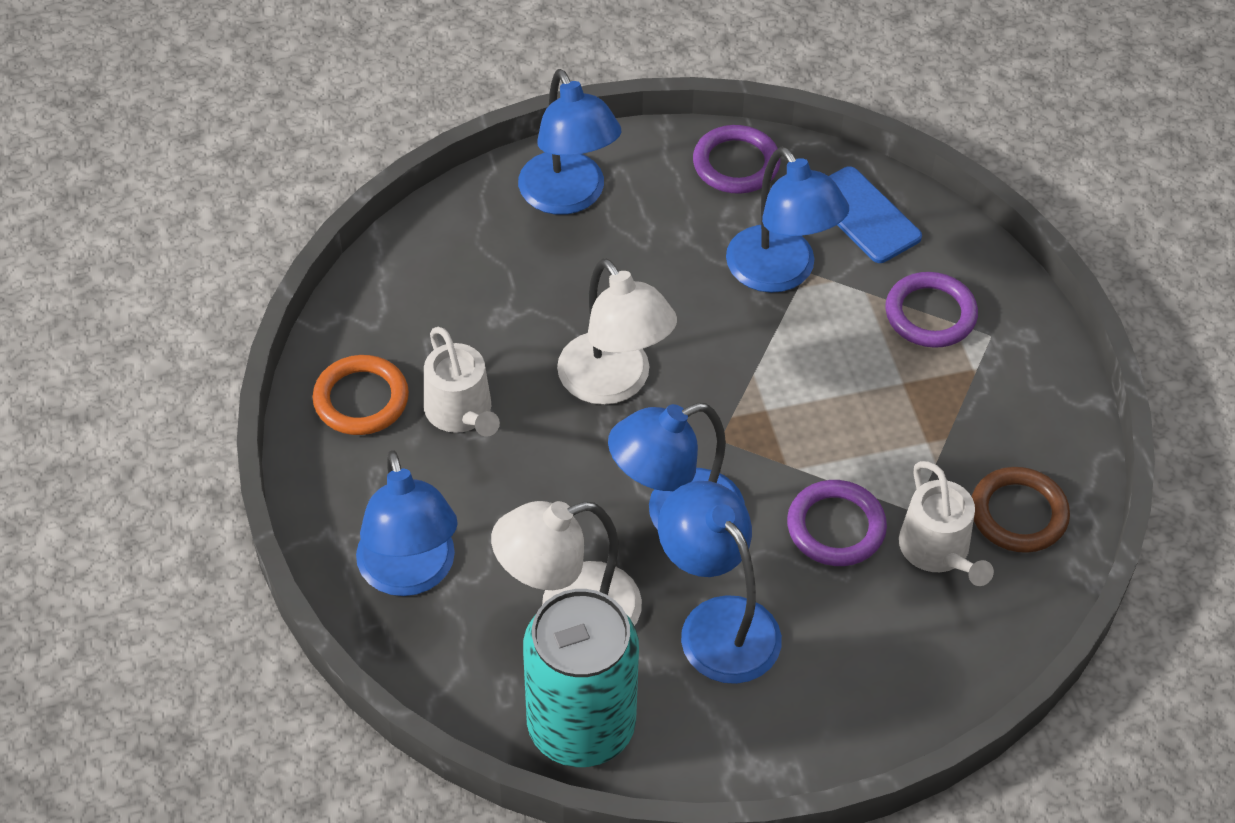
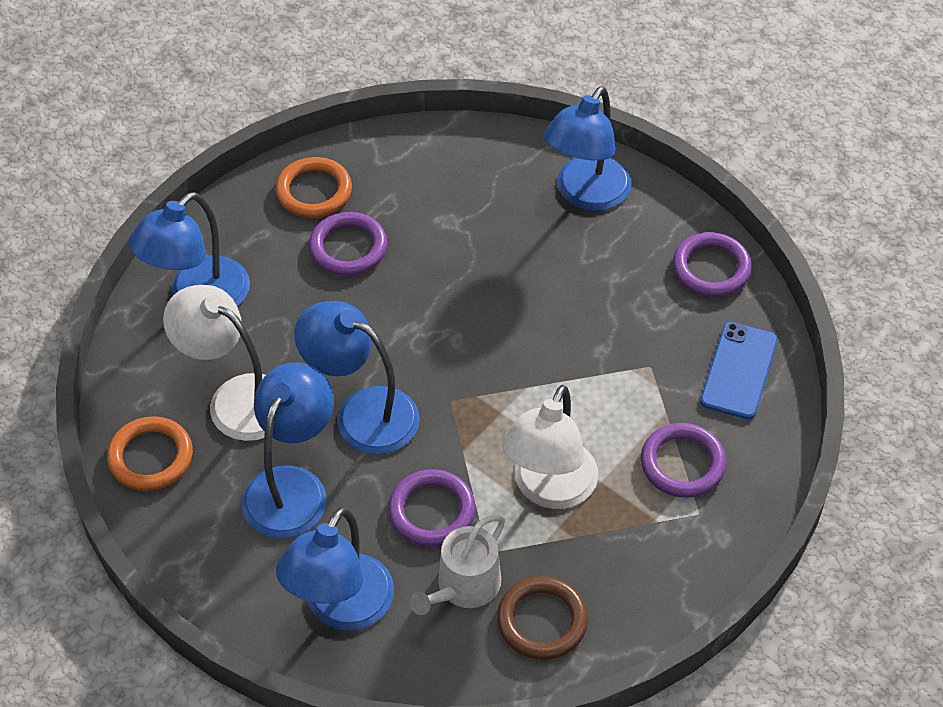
camera: 55 degrees right, 0 degrees up
(461, 412) = (348, 248): white watering can -> purple ring
(581, 726) = (150, 457): turquoise can -> orange ring
(614, 383) = (446, 313): white lamp -> white lamp (549, 489)
(780, 273) = (633, 351): blue lamp -> blue lamp (341, 608)

